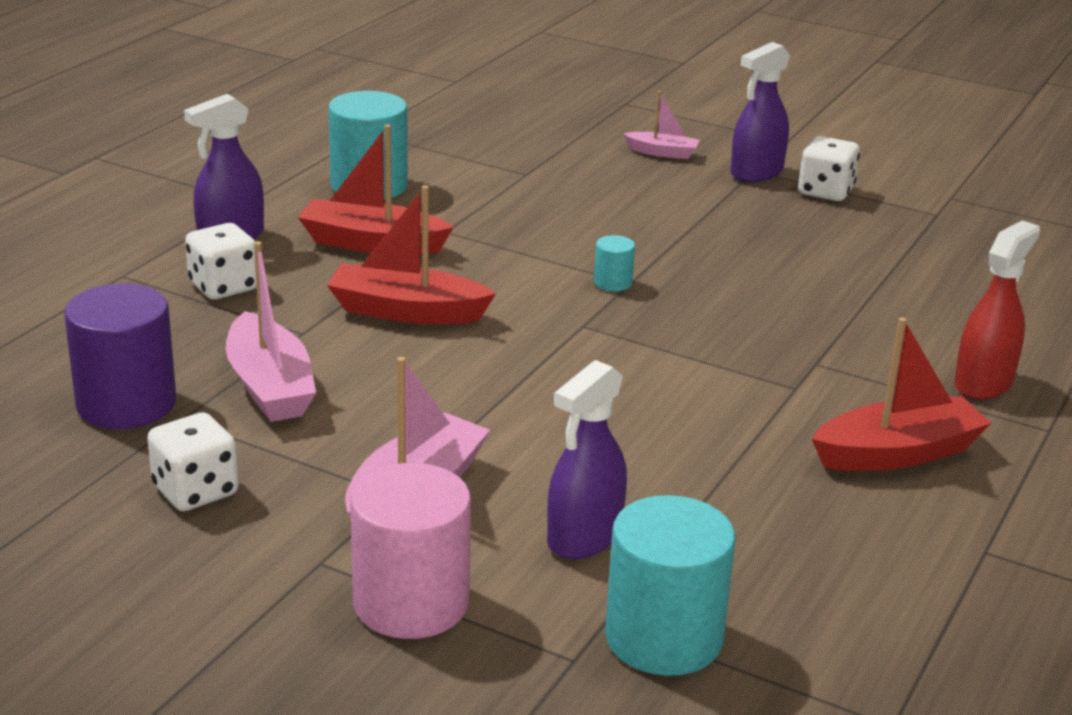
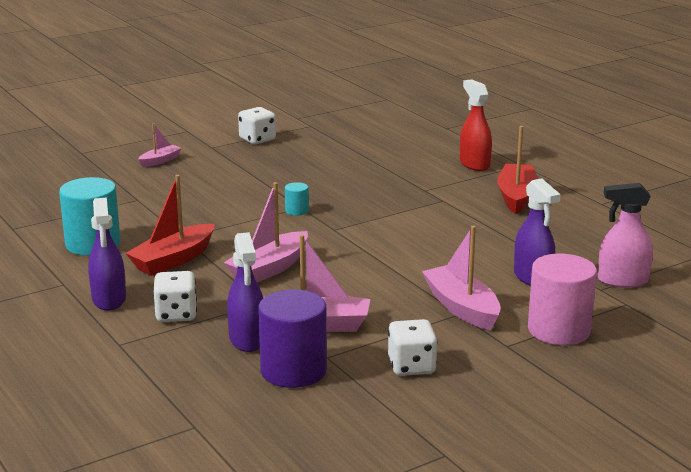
camera: 60 degrees left, 5 degrees down
(407, 311) = (269, 269): red boat -> pink boat
(663, 638) = (622, 281): turquoise cylinder -> pink spray bottle
(756, 173) = (215, 147): purple spray bottle -> purple spray bottle (247, 339)

